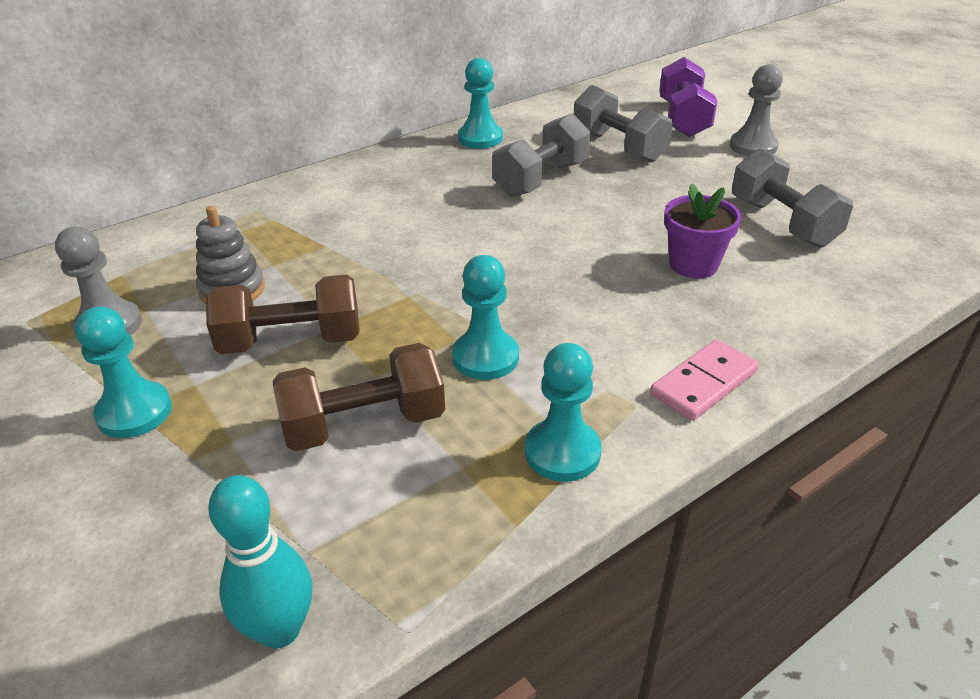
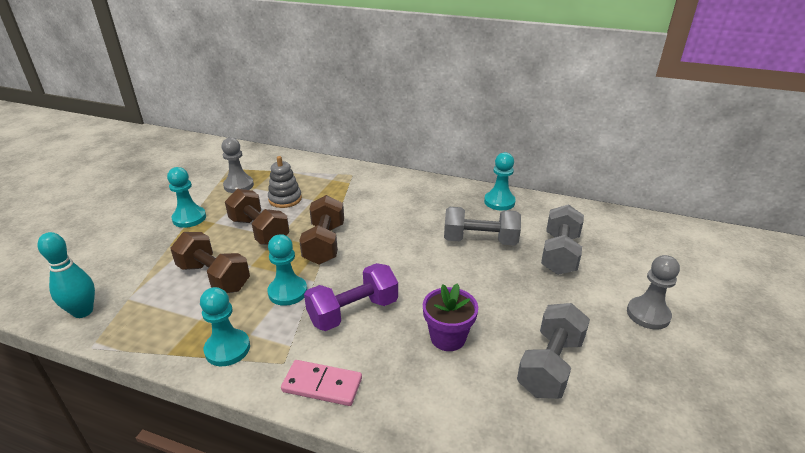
camera: 55 degrees right, 5 degrees down
(406, 290) = (324, 244): none -> brown dumbbell
(683, 119) = (641, 267): purple dumbbell -> purple dumbbell (353, 312)

